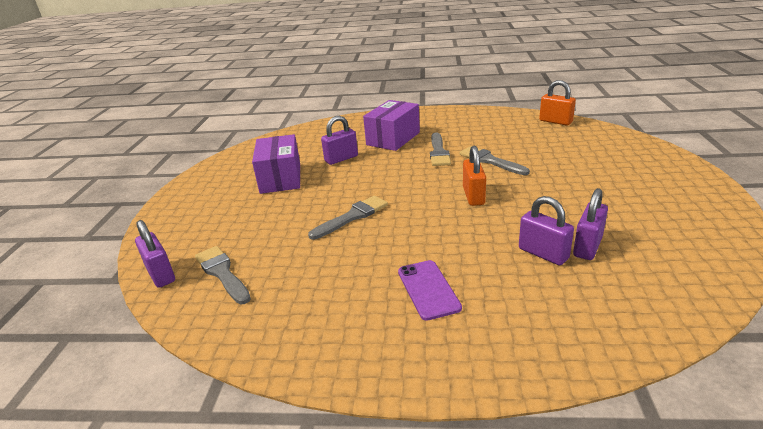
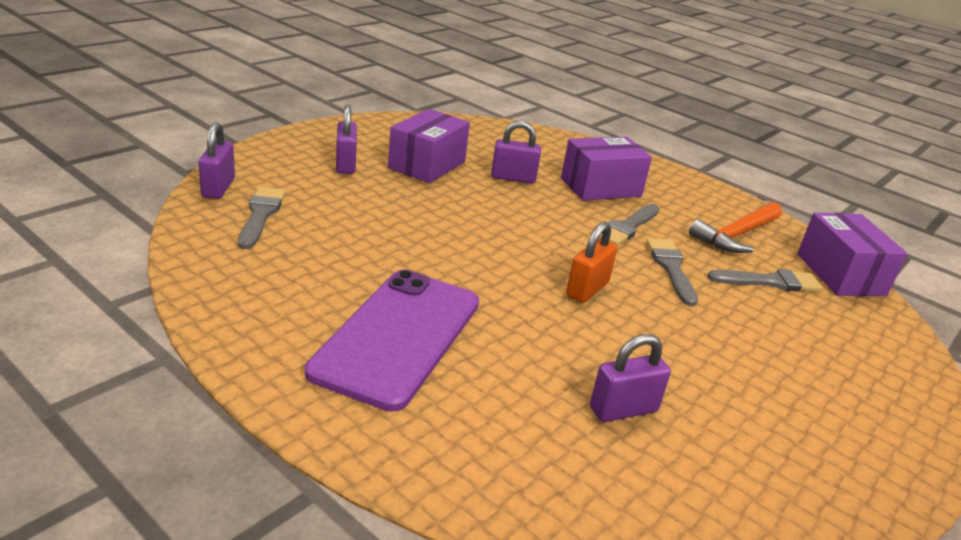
camera: 30 degrees right, 0 degrees up
(352, 217) = (435, 235): grey brush -> grey brush (770, 282)
(428, 289) = (398, 336): purple phone -> purple phone, size x2.00
(489, 127) = (736, 235): none -> orange hammer
(543, 253) = (562, 383): purple padlock -> purple padlock (345, 165)
(555, 121) = (840, 274): orange padlock -> purple box

